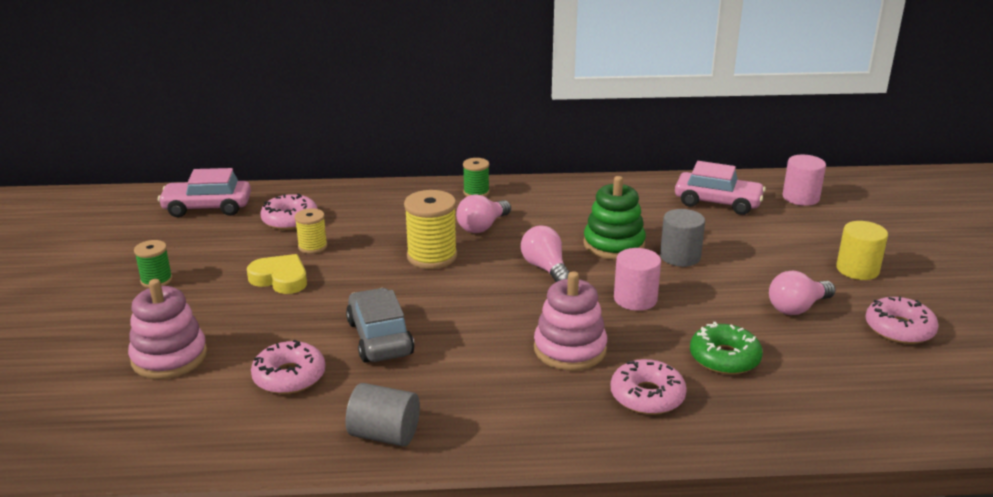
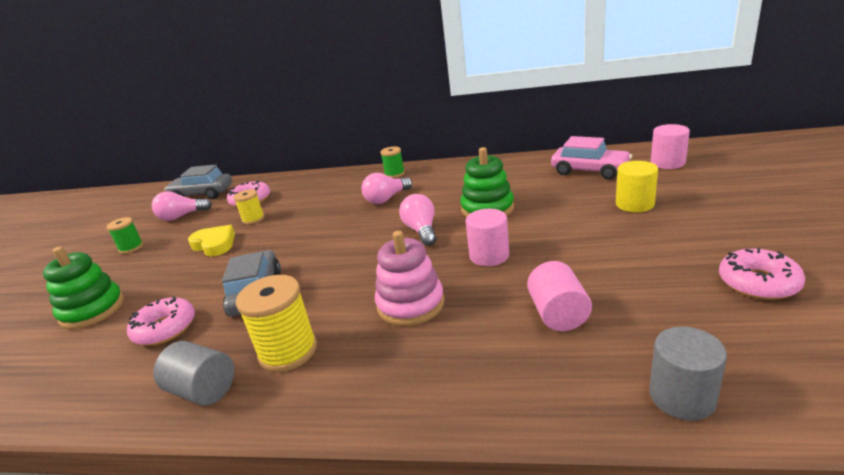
camera: 15 degrees right, 0 degrees up
(169, 357) = (92, 310): pink stacking toy -> green stacking toy
(207, 208) = (202, 194): pink car -> grey car
(432, 256) = (335, 224): yellow spool -> yellow spool (288, 351)
(647, 396) = (465, 355): pink donut -> none
(680, 257) = (543, 217): grey cylinder -> grey cylinder (682, 397)
(724, 358) = (558, 314): green donut -> pink cylinder
(797, 308) = (646, 261): pink light bulb -> pink light bulb (181, 216)
(857, 269) = (716, 223): yellow cylinder -> yellow cylinder (634, 204)

